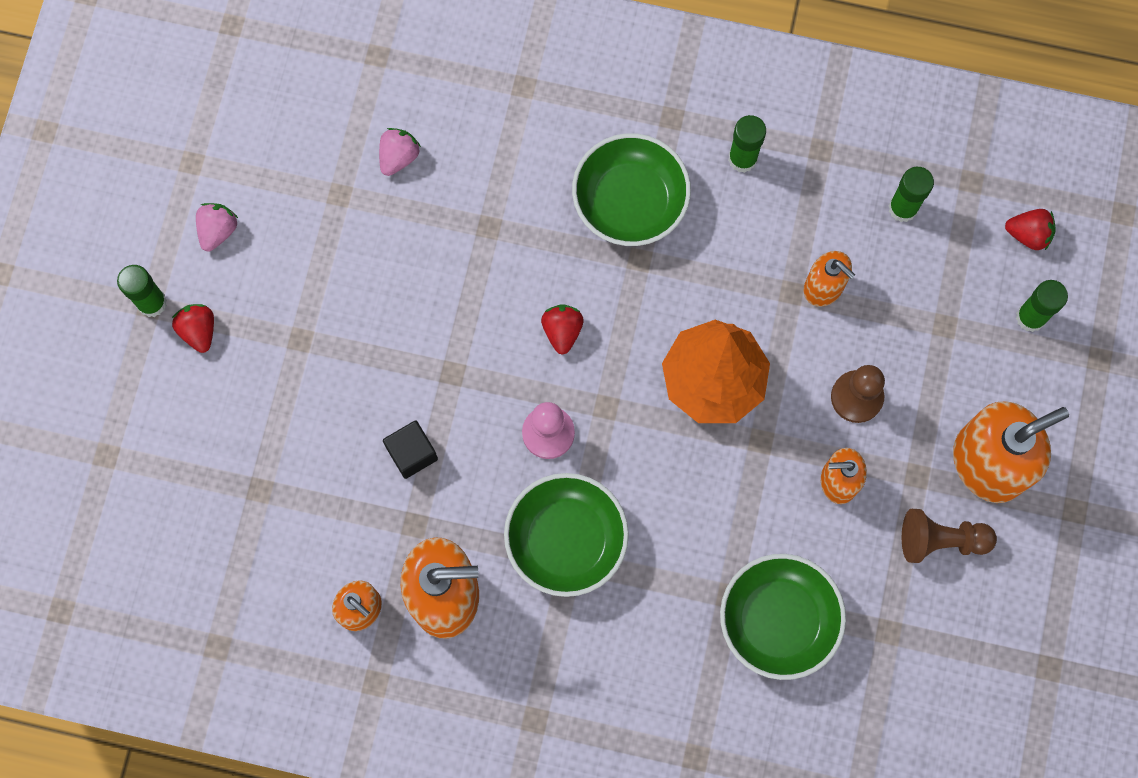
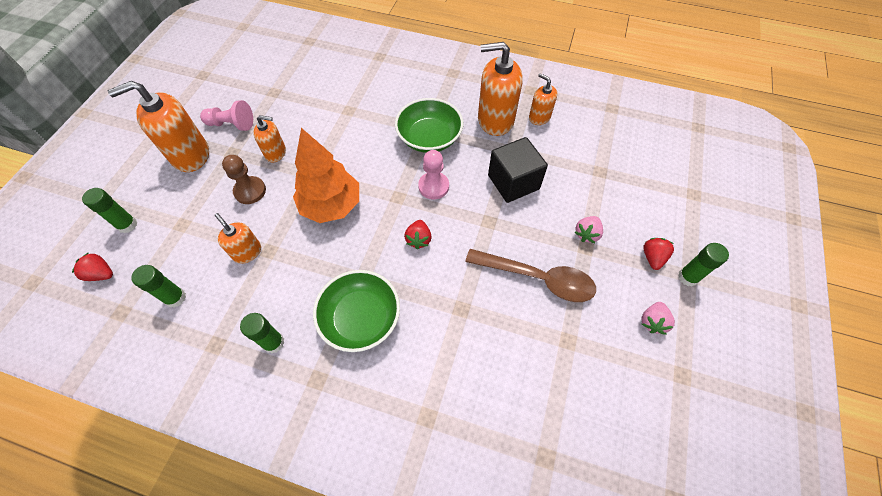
camera: 175 degrees left, 15 degrees down
(199, 331) = (652, 257): red strawberry -> red strawberry turned 150 degrees counterclockwise
(377, 282) = (537, 278): none -> brown spoon
(399, 157) = (525, 366): pink strawberry -> pink strawberry (586, 234)
(412, 453) = (513, 182): black cube -> black cube, size x1.73
(778, 620) = (326, 99): green bowl -> none
(940, 540) = (232, 124): brown pawn -> pink pawn

